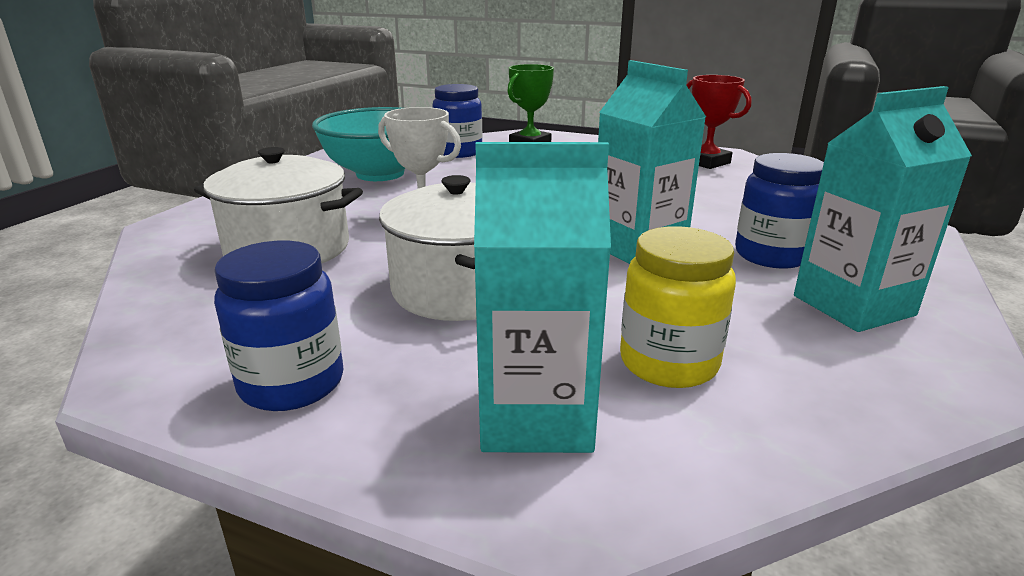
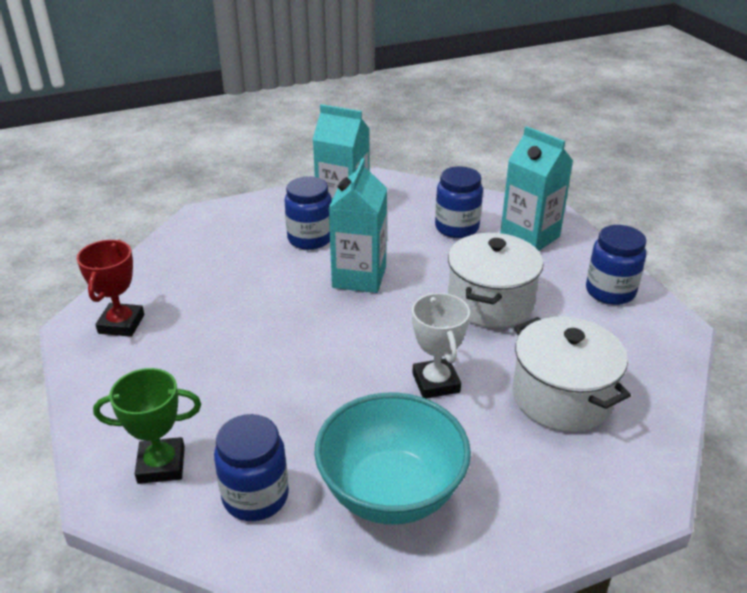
camera: 135 degrees left, 10 degrees up
(668, 363) = (457, 228): yellow jar -> blue jar

